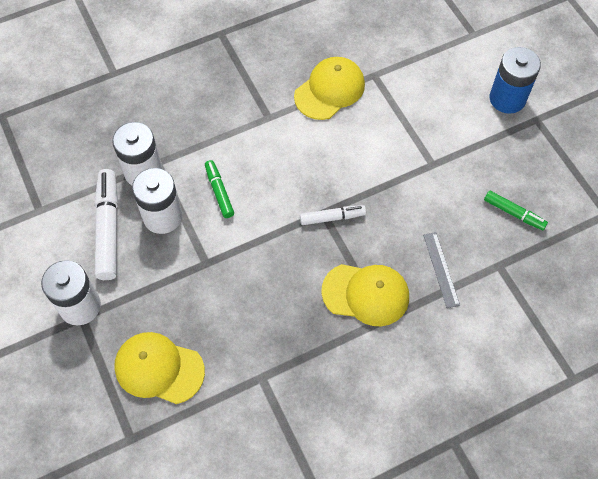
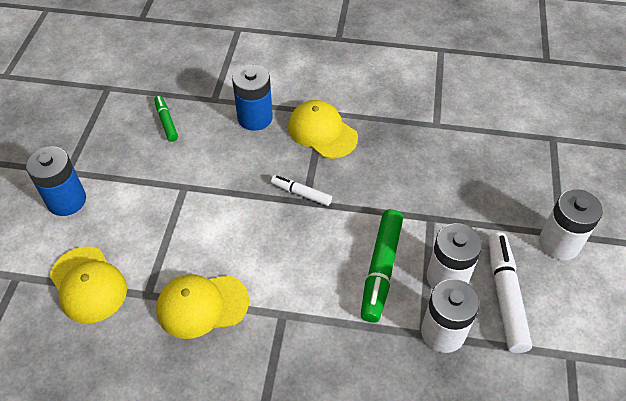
camera: 145 degrees left, 10 degrees down
(108, 228) = (505, 296): white marker -> white marker turned 150 degrees clockwise
(159, 368) = (511, 167): yellow cap -> yellow cap (88, 284)
(219, 192) = (381, 269): green marker -> green marker, size x1.76
(441, 269) = (255, 118): grey ruler -> blue battery

